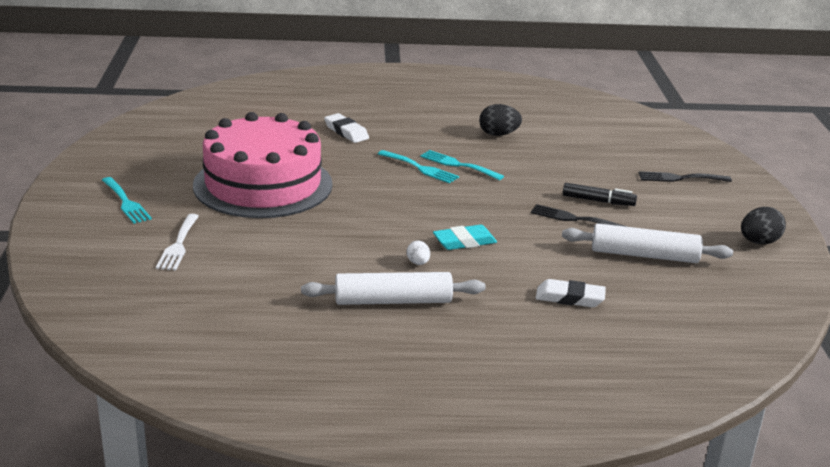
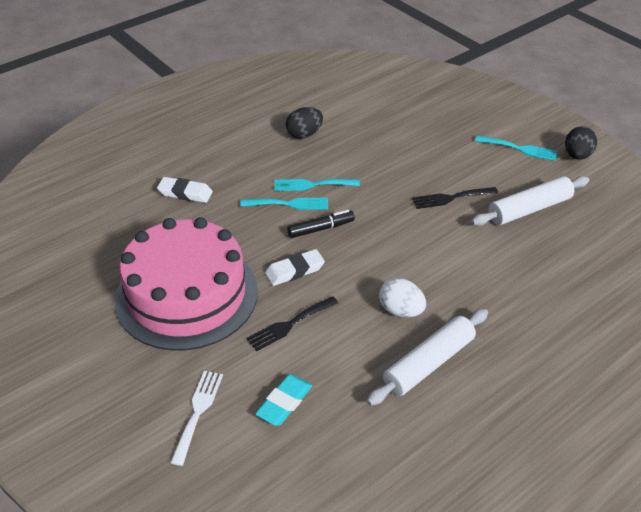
camera: 35 degrees left, 15 degrees up
(126, 202) = (90, 390): turquoise fork -> turquoise fork (519, 149)
(178, 245) = (198, 412): white fork -> white fork turned 135 degrees counterclockwise
(418, 263) = (401, 311): white egg -> white egg, size x1.72
(464, 242) = (407, 267): turquoise eraser -> turquoise eraser (284, 403)
(569, 298) = (532, 282): white eraser -> white eraser (294, 270)
(598, 201) = (445, 170): black marker -> black marker (321, 229)
(680, 178) = (469, 117): black fork -> black fork (289, 325)

